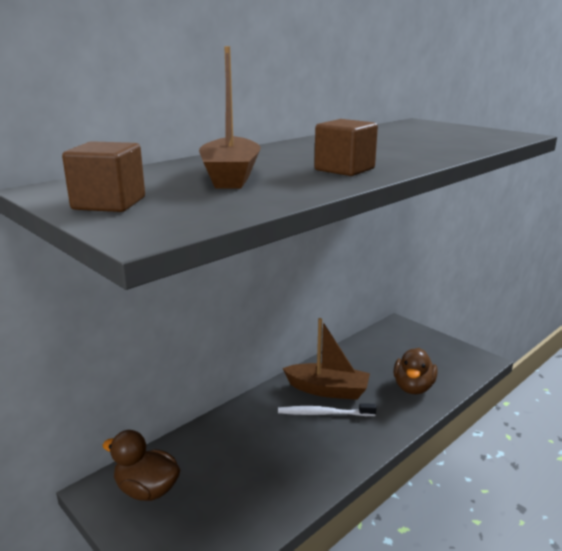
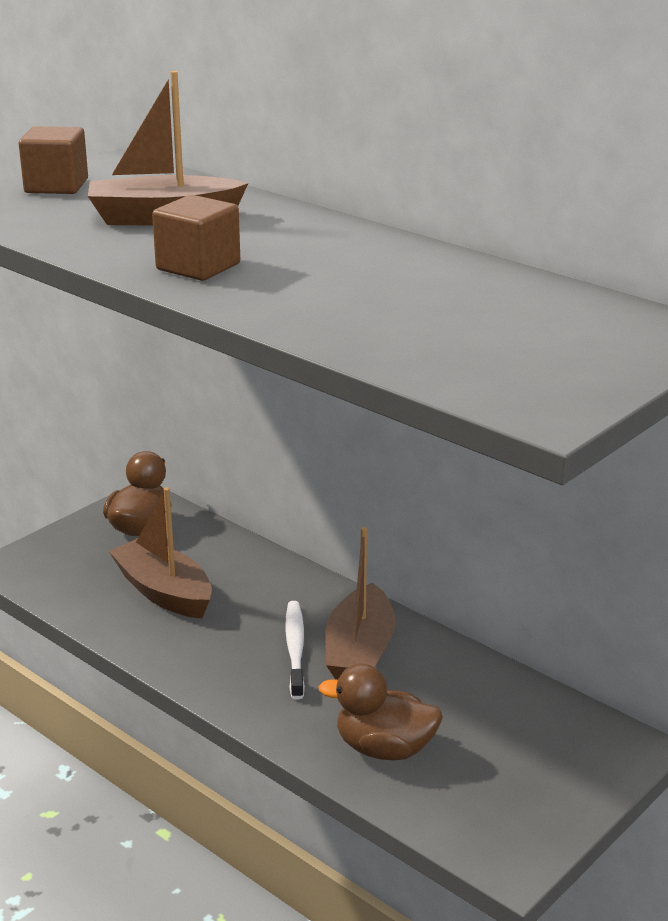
camera: 85 degrees right, 5 degrees up
(248, 474) = (164, 592): none -> brown boat

